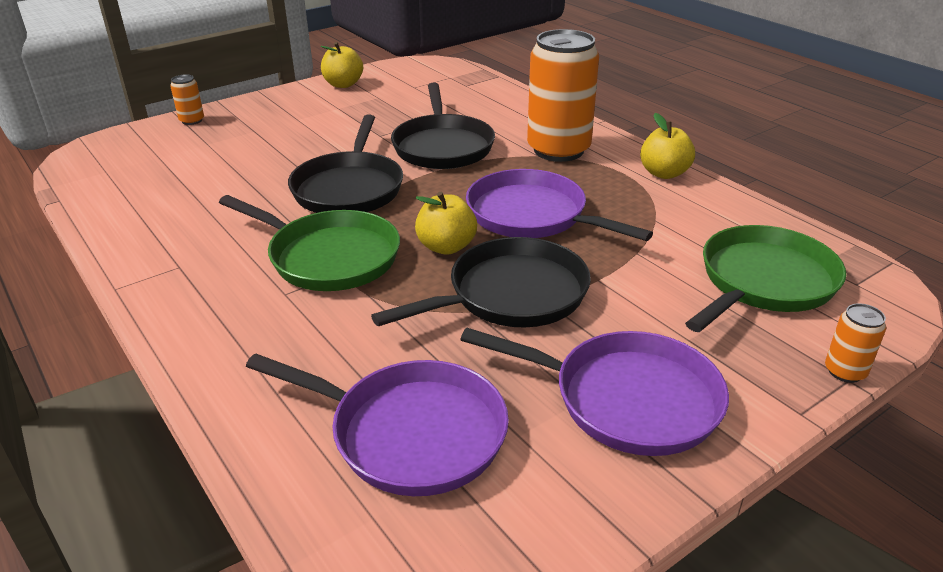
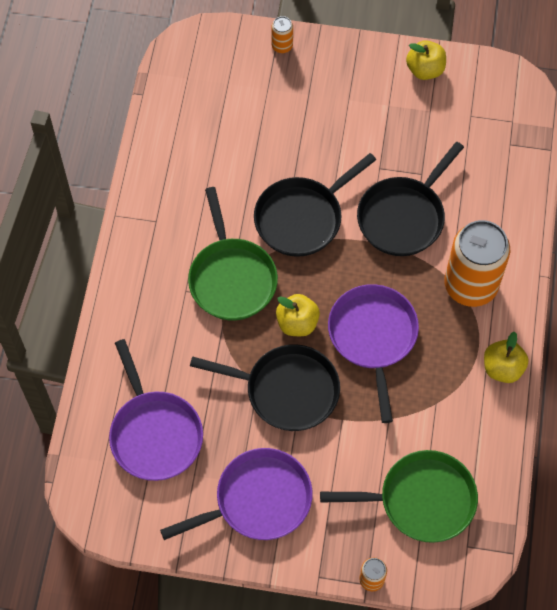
camera: 45 degrees right, 30 degrees up
(627, 399) = (258, 500): purple pan -> purple pan turned 90 degrees counterclockwise

